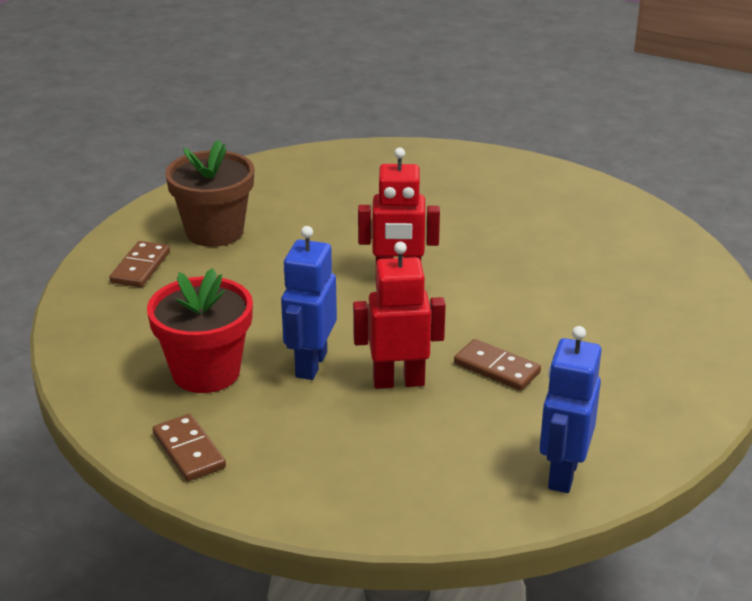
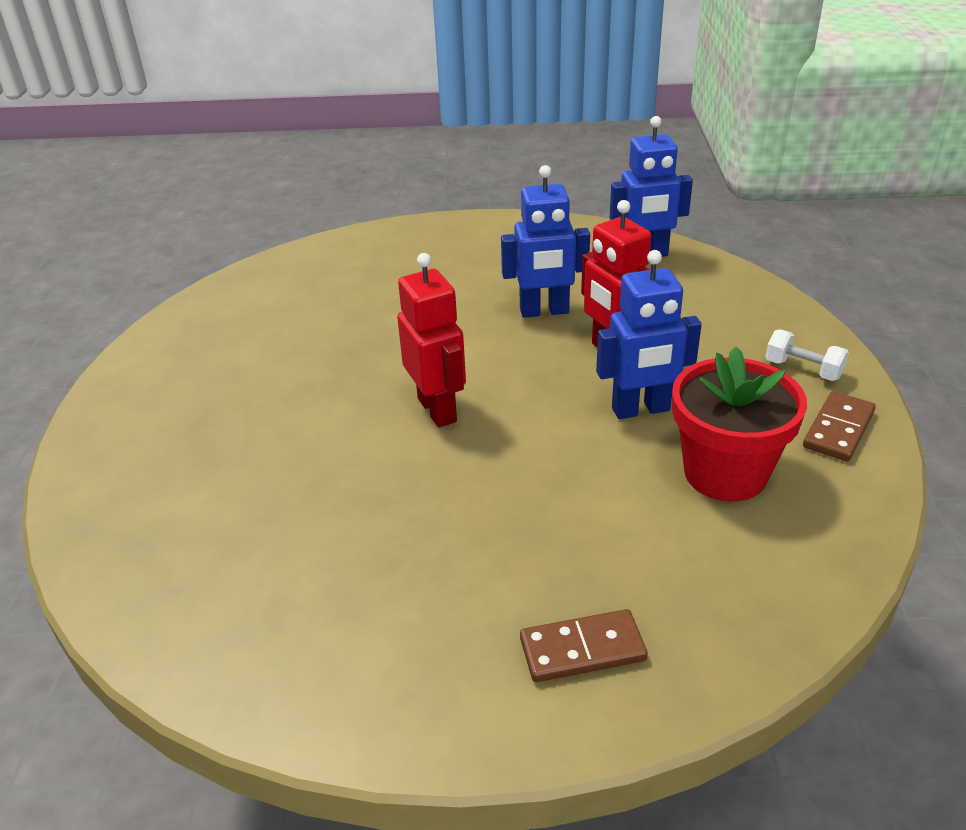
camera: 115 degrees left, 5 degrees up
(214, 232) = (432, 616): brown flower pot -> none
(276, 475) = (803, 369): none -> white dumbbell
(496, 368) = (544, 311): brown domino -> blue robot

